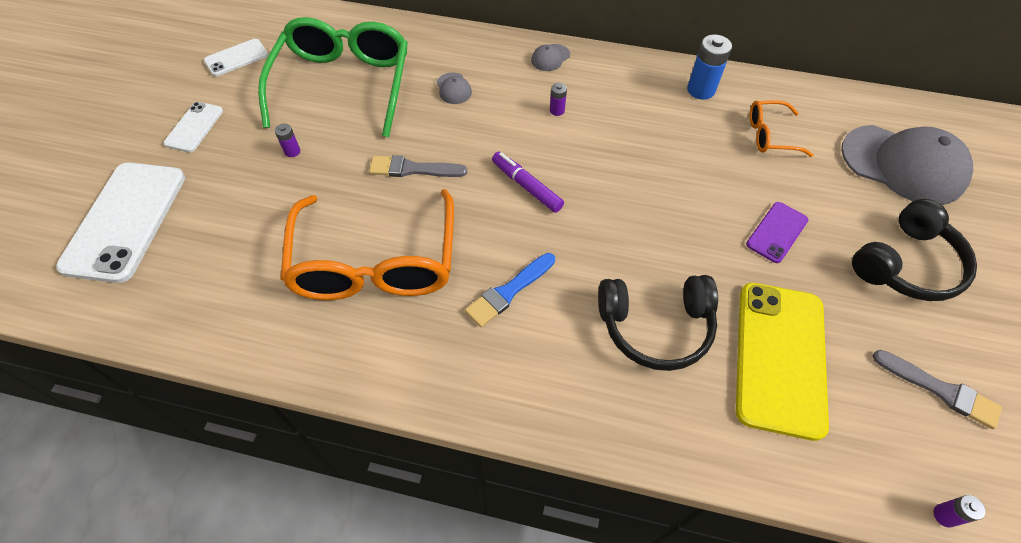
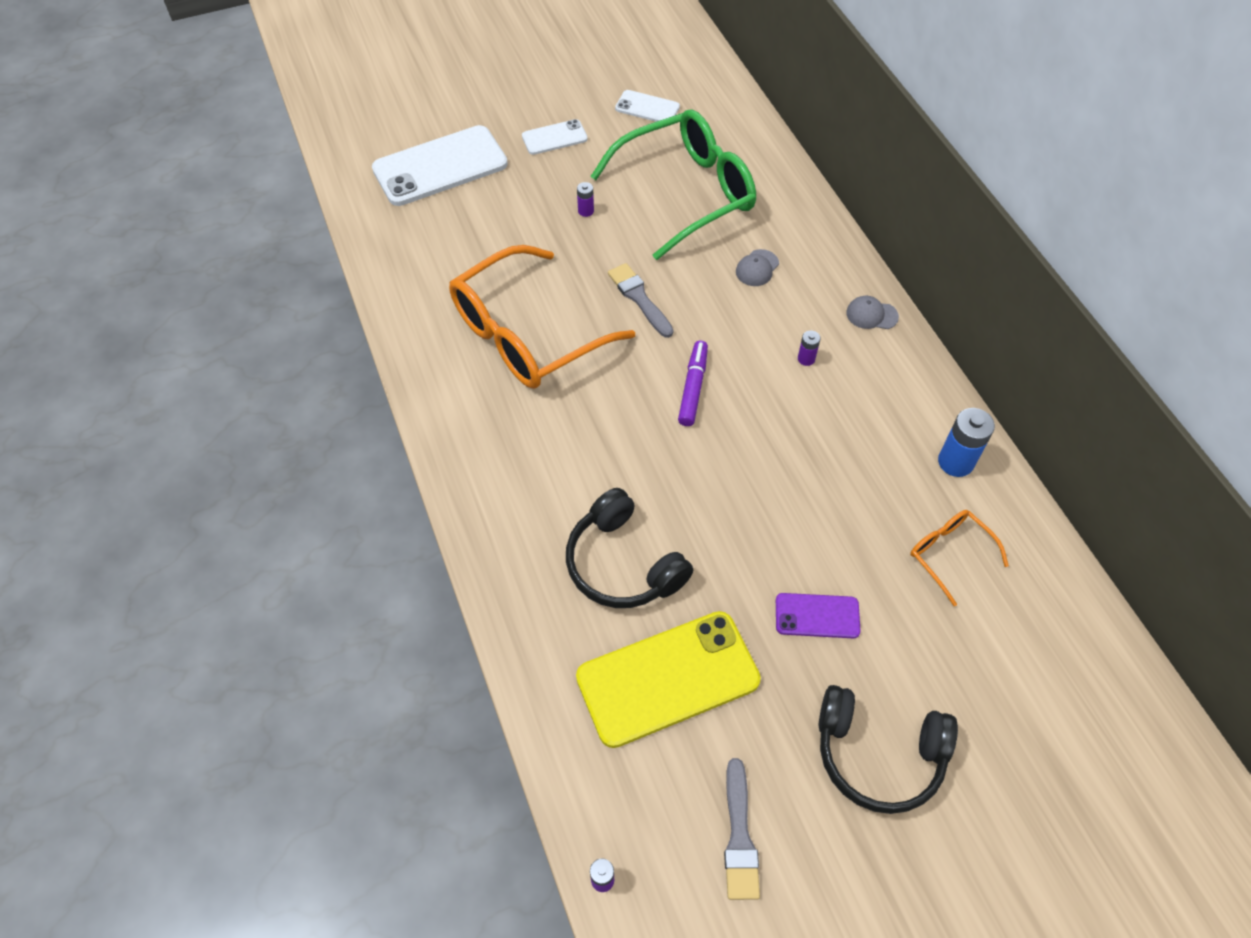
camera: 55 degrees right, 0 degrees up
(509, 291) = (572, 438): blue brush -> none
(903, 165) = (1029, 703): grey cap -> none

